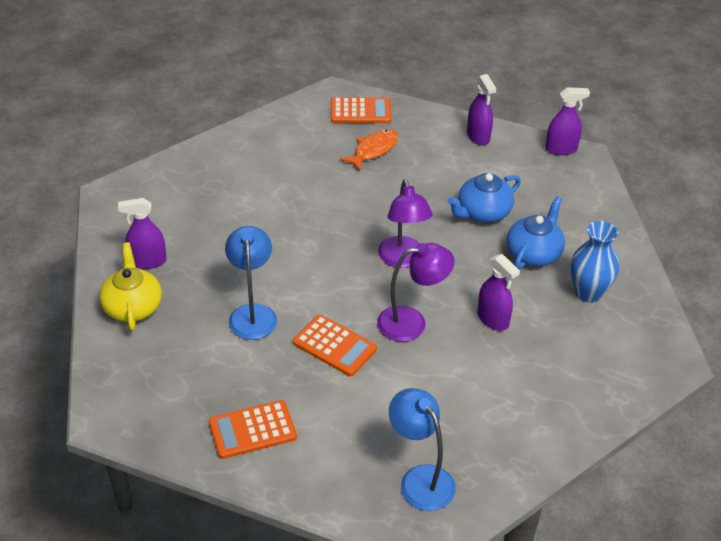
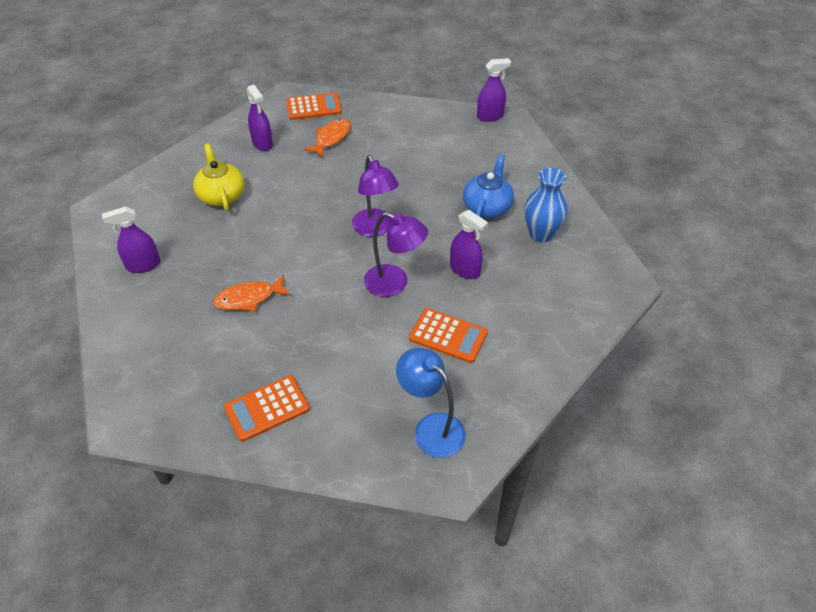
camera: 10 degrees left, 5 degrees up
(133, 307) = (135, 310): yellow teapot -> yellow teapot (221, 195)
(252, 313) = (249, 298): blue lamp -> orange fish
(334, 346) = (329, 316): orange calculator -> orange calculator (448, 336)
(412, 322) = (394, 284): purple lamp -> purple lamp turned 45 degrees clockwise
(478, 136) = (418, 115): purple spray bottle -> purple spray bottle (262, 143)
(483, 213) = (436, 178): blue teapot -> none

